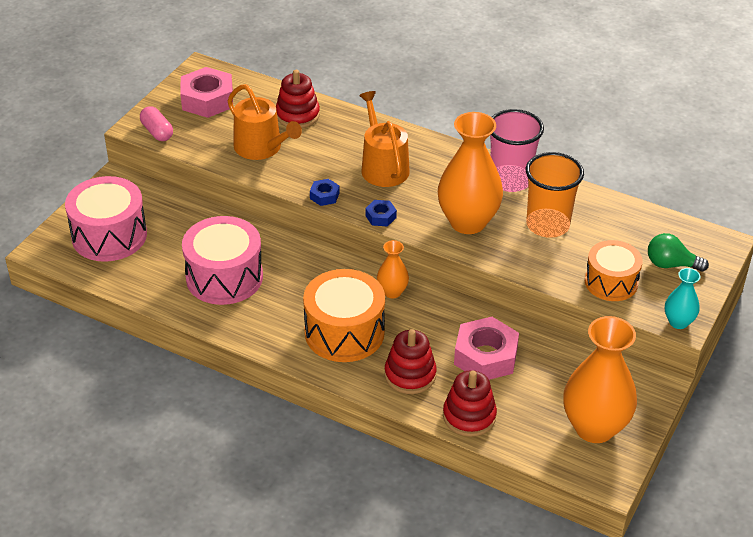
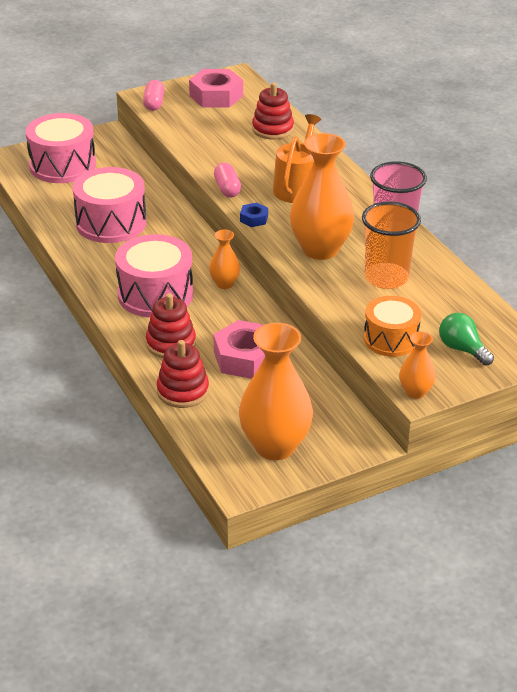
camera: 35 degrees right, 5 degrees down
(262, 148) = (218, 141): orange watering can -> none
(324, 196) = (227, 189): blue nut -> pink capsule
(344, 332) = (155, 294): orange drum -> pink drum
(678, 322) = (415, 392): turquoise vase -> orange vase

